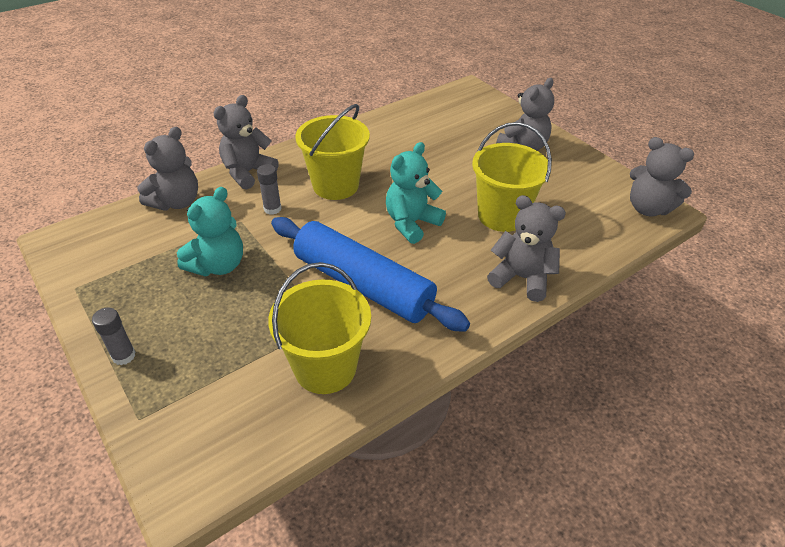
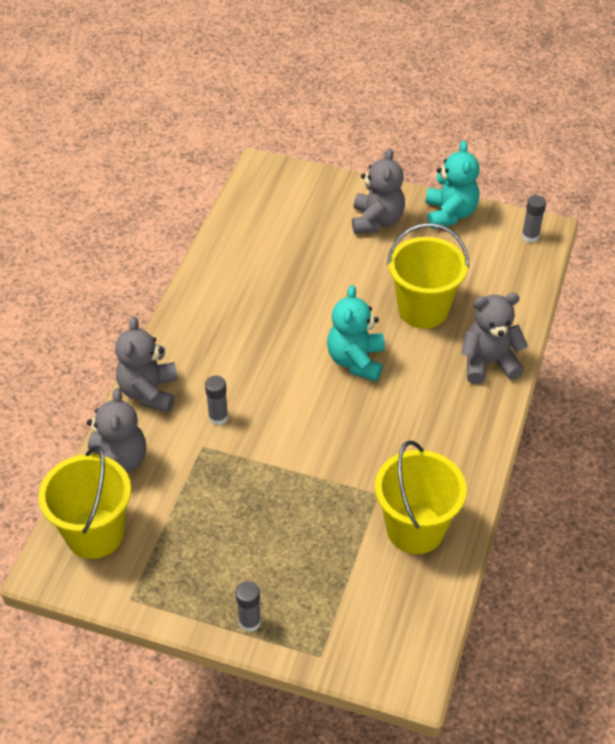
camera: 35 degrees left, 5 degrees up
(218, 265) = (233, 500): turquoise teddy bear -> turquoise teddy bear (450, 214)
(335, 185) = (249, 359): yellow bucket -> yellow bucket (95, 533)
(363, 285) = (374, 443): blue rolling pin -> none
(648, 208) = (530, 236): grey teddy bear -> grey glue stick

